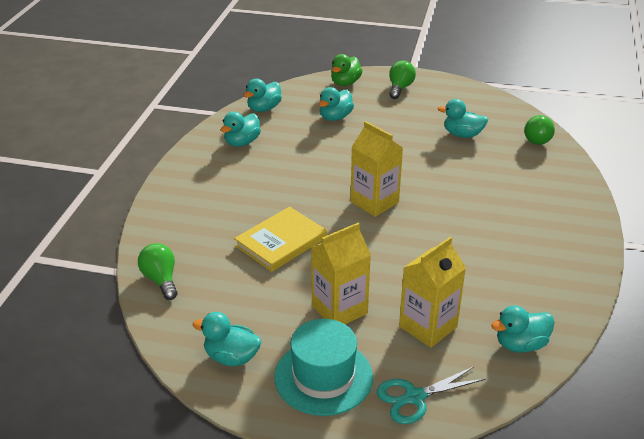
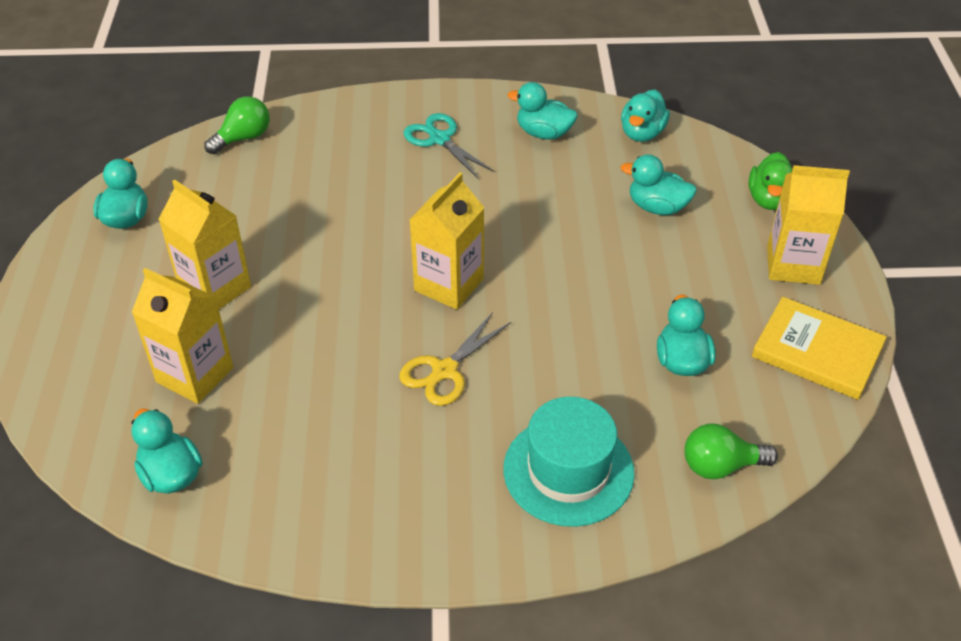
camera: 75 degrees right, 10 degrees up
(264, 108) = (642, 133): turquoise duck -> turquoise duck turned 90 degrees counterclockwise
(281, 242) = (335, 213): yellow book -> yellow book (817, 351)
(323, 377) = (101, 295): turquoise hat -> turquoise hat (568, 471)
(345, 83) = (769, 199): green duck -> green duck turned 90 degrees counterclockwise
(400, 88) = (793, 265): green light bulb -> yellow carton
(414, 397) = (71, 378): turquoise scissors -> turquoise scissors (439, 139)
(450, 215) = (445, 371): none -> yellow scissors

